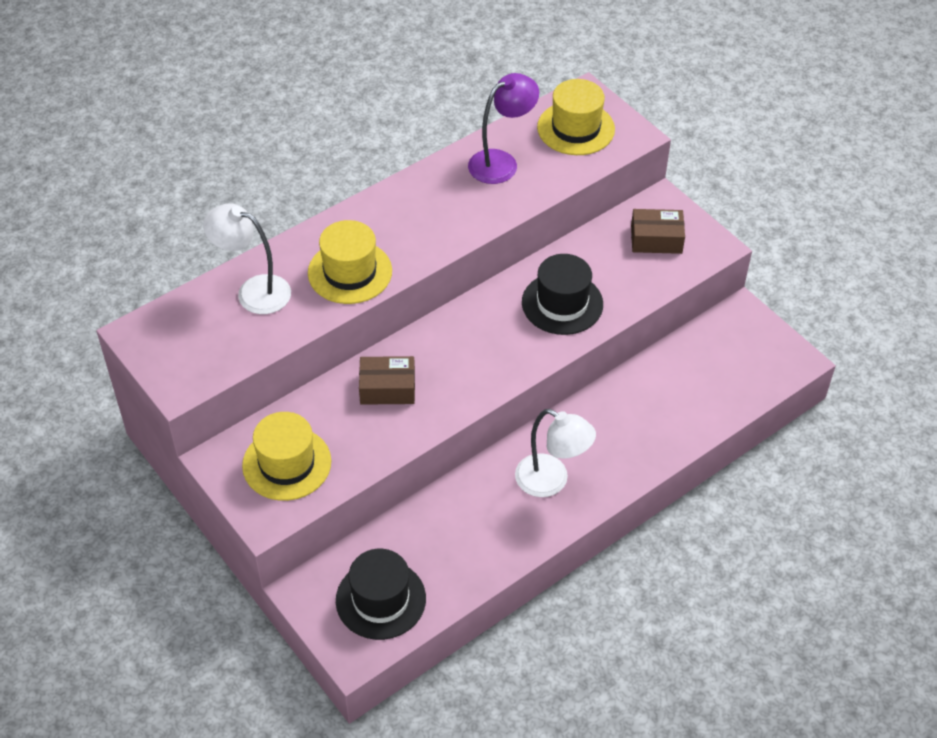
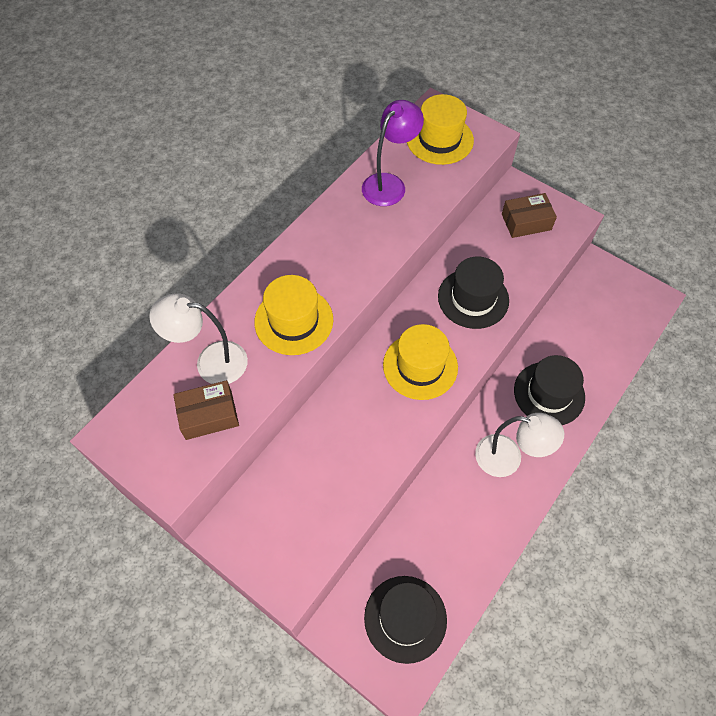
camera: 15 degrees left, 10 degrees up
(287, 463) = (289, 520): yellow hat -> yellow hat (420, 366)
(387, 388) = (354, 418): brown box -> brown box (209, 415)
(625, 429) = (549, 393): none -> black hat

